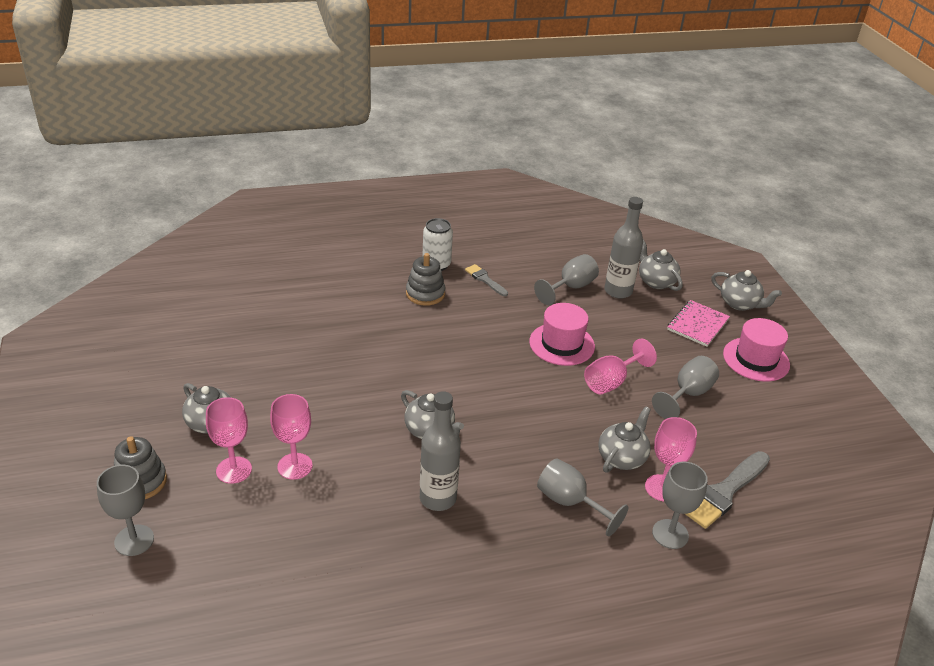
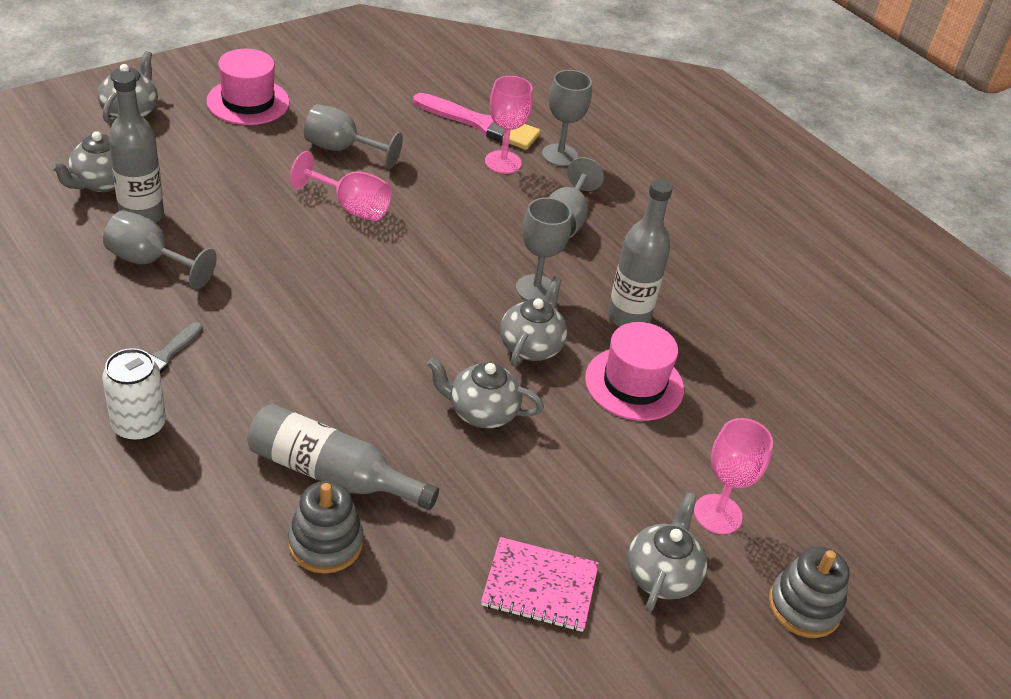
camera: 115 degrees left, 5 degrees up
(134, 540) = (879, 565): grey goblet -> grey goblet (536, 289)
(295, 466) = (670, 455): pink goblet -> none
(367, 318) = (331, 473): none -> grey bottle
(425, 294) = (233, 419): grey stacking toy -> grey stacking toy (325, 543)
(562, 344) = (295, 256): pink hat -> pink hat (634, 384)
(622, 457) = (476, 190): grey teapot -> grey teapot (481, 412)
(697, 324) = (195, 144): pink notebook -> pink notebook (540, 586)
(724, 492) = (481, 124): grey brush -> pink brush

